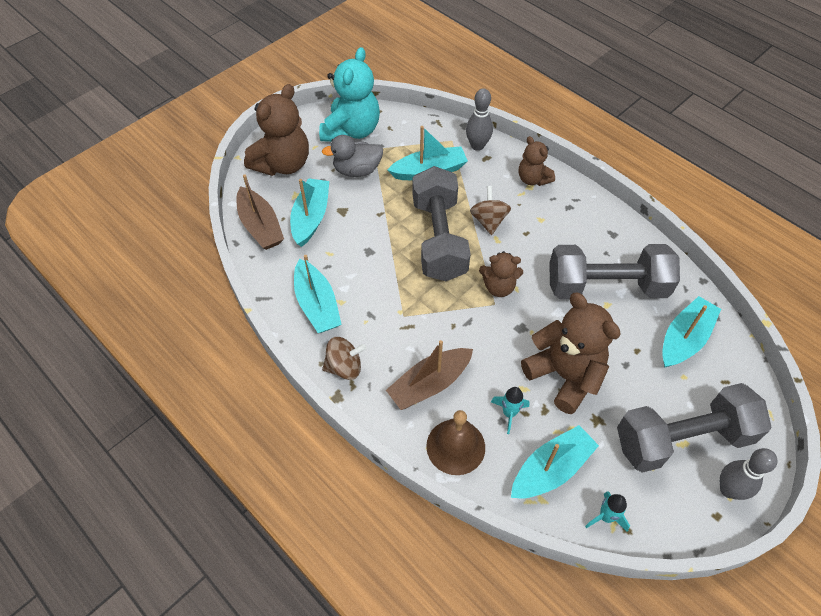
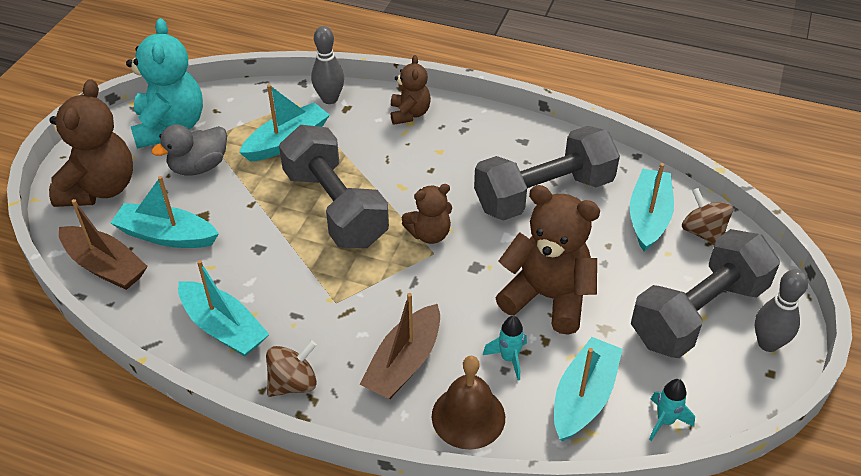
camera: 25 degrees left, 10 degrees down
(311, 217) = (166, 235): turquoise boat -> turquoise boat turned 60 degrees counterclockwise
(488, 221) = (382, 171): brown spinning top -> brown spinning top (703, 232)
(533, 179) = (409, 114): brown teddy bear -> brown teddy bear turned 120 degrees counterclockwise

